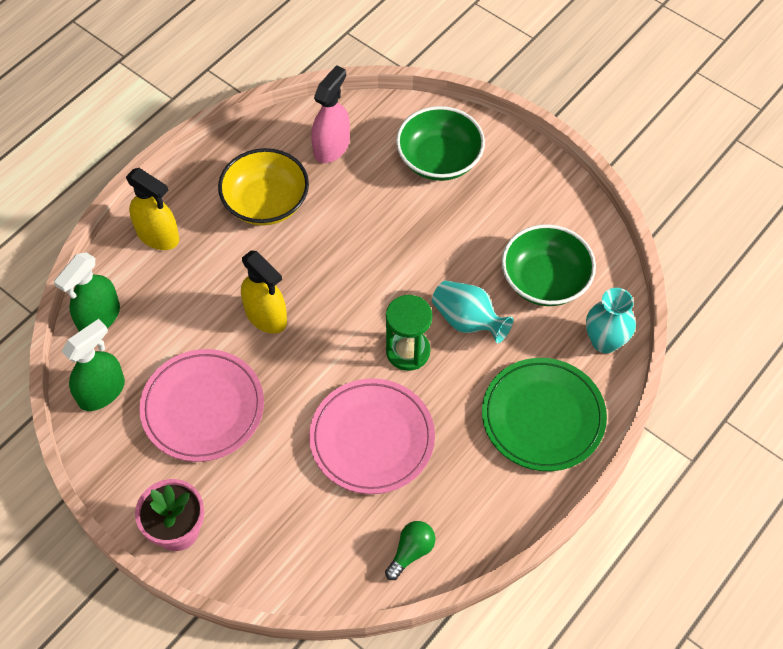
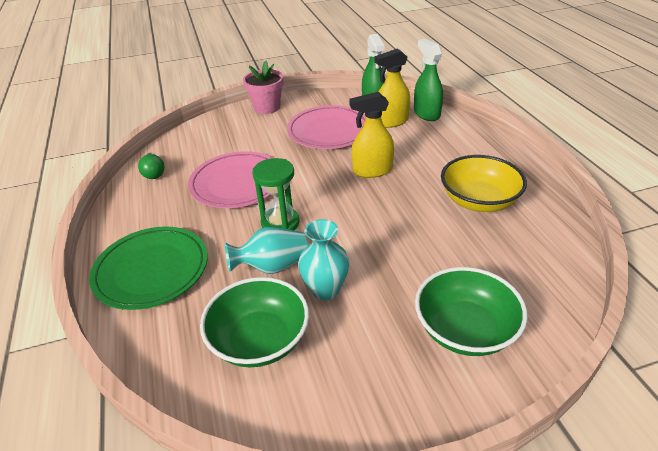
camera: 125 degrees right, 20 degrees down
(158, 236) = (478, 147): yellow spray bottle -> yellow spray bottle (391, 122)
(331, 147) = (524, 258): pink spray bottle -> none
(605, 341) = (159, 350): turquoise vase -> turquoise vase (325, 290)

